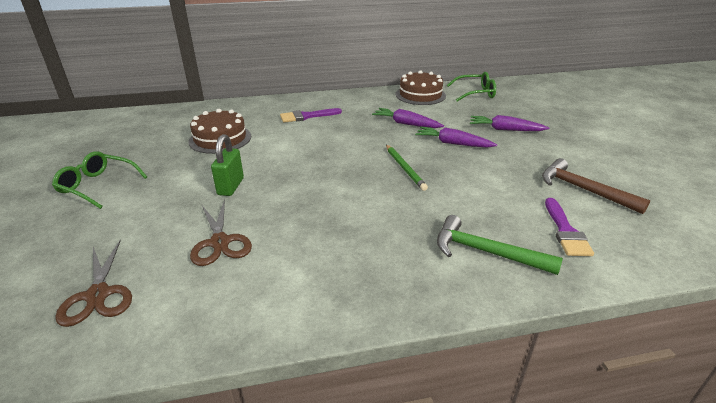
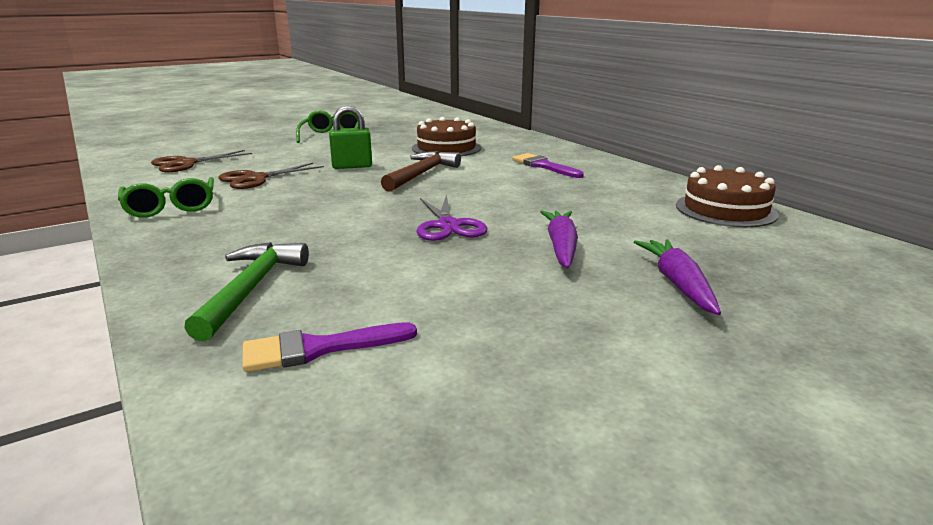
camera: 70 degrees right, 10 degrees down
(405, 168) = (448, 226): green pencil -> purple scissors
(406, 124) = (593, 212): purple carrot -> none
(475, 93) = (822, 248): green glasses -> green glasses (171, 207)
(583, 189) = (483, 370): brown hammer -> brown hammer (421, 174)

